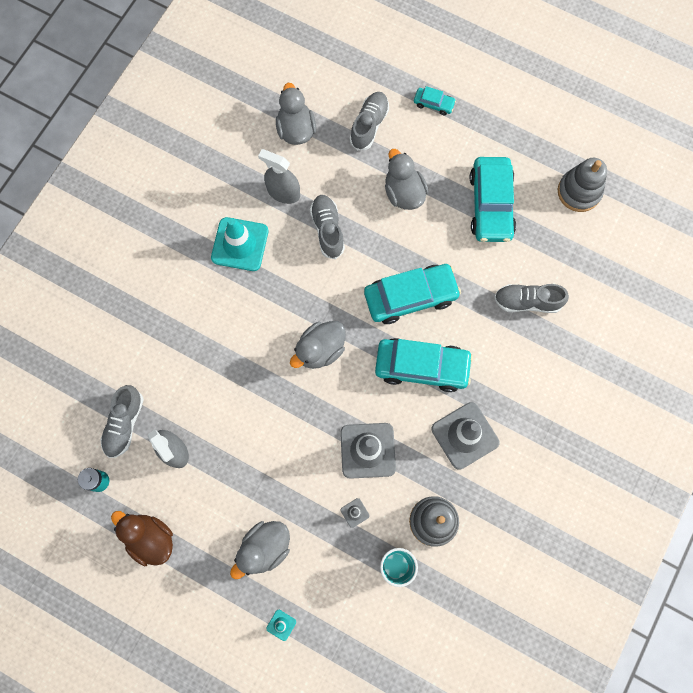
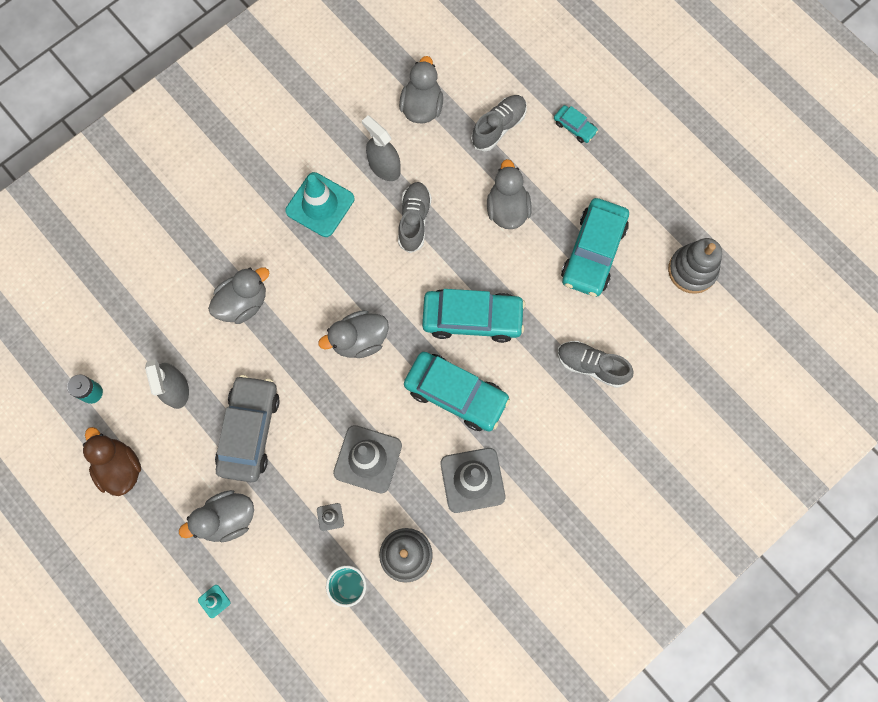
camera: 20 degrees right, 0 degrees up
(124, 424) = (138, 345): grey shoe -> none
(205, 353) = (243, 303): none -> grey duck
(254, 464) = (249, 431): none -> grey car

